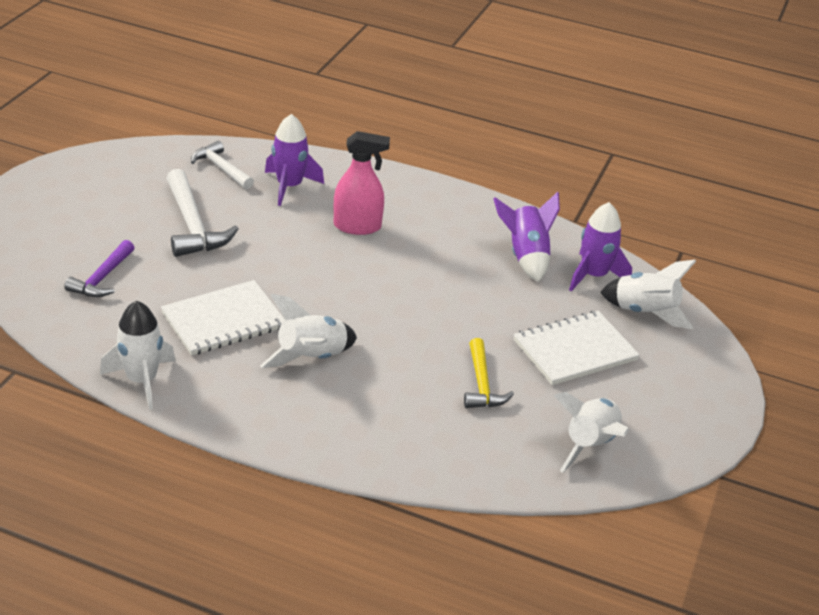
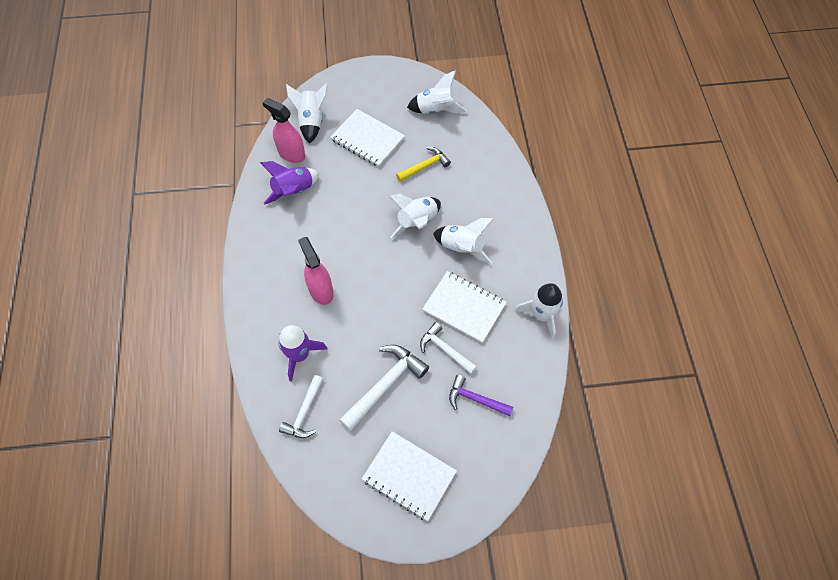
camera: 115 degrees left, 25 degrees up
(79, 202) = (409, 476): none -> white notebook
(102, 278) = (476, 399): purple hammer -> purple hammer turned 150 degrees counterclockwise
(186, 282) = (445, 349): none -> white hammer
(389, 336) = (417, 222): none -> white rocket
(594, 276) = (291, 154): purple rocket -> pink spray bottle

